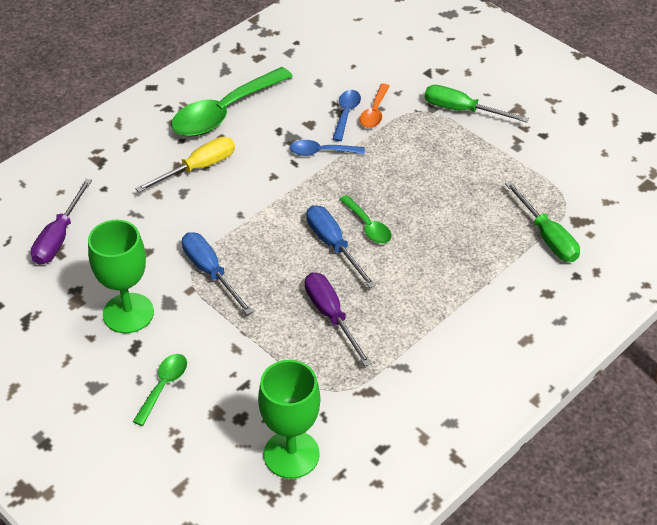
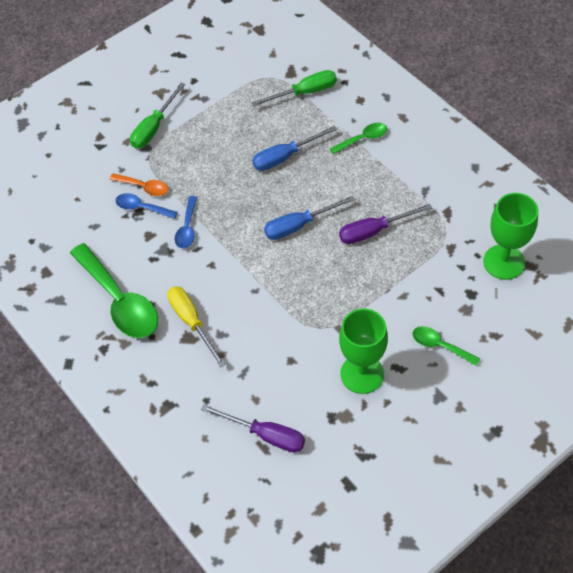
camera: 80 degrees left, 10 degrees up
(210, 272) = (320, 312): blue screwdriver -> blue screwdriver (285, 156)
(368, 226) = (280, 201): green spoon -> green spoon (362, 139)

